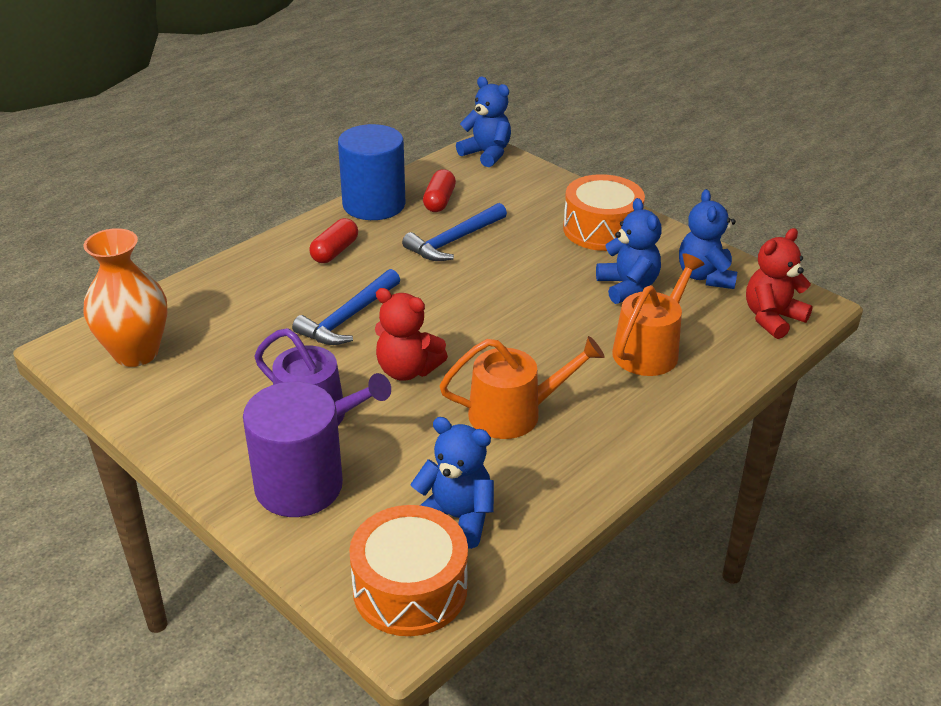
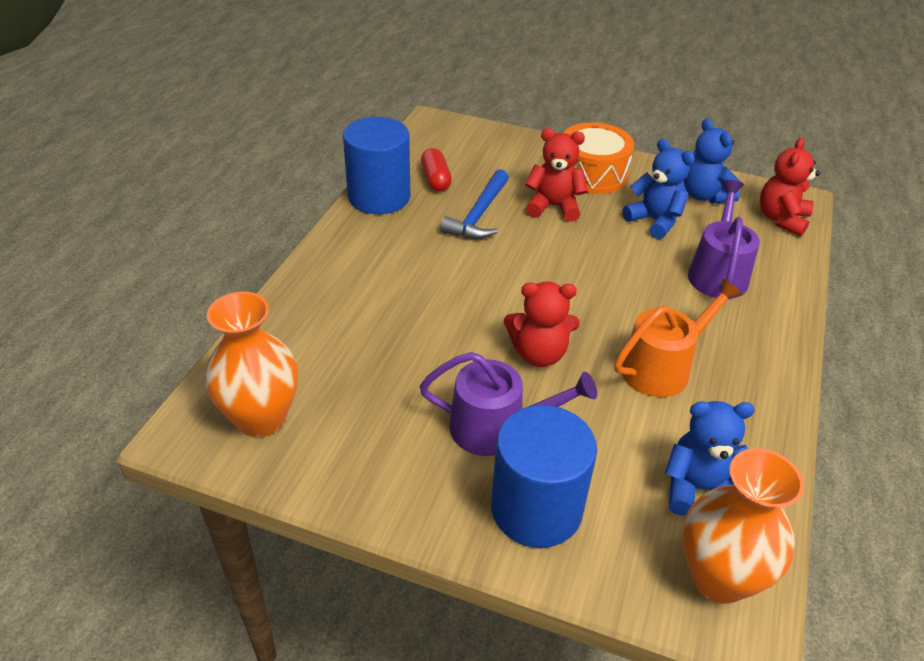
camera: 25 degrees left, 5 degrees up
(298, 486) = (536, 509): purple cylinder -> blue cylinder
(335, 251) = (379, 253): red capsule -> none
(348, 318) = (444, 317): blue hammer -> none
(410, 589) = (718, 578): orange drum -> orange vase
(486, 154) = (441, 125): blue teddy bear -> none
(534, 250) = (553, 206): none -> red teddy bear
(650, 349) = (718, 273): orange watering can -> purple watering can

